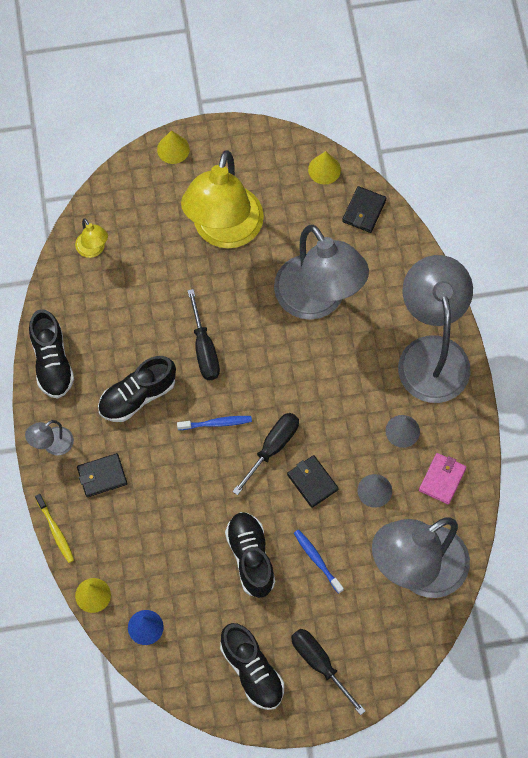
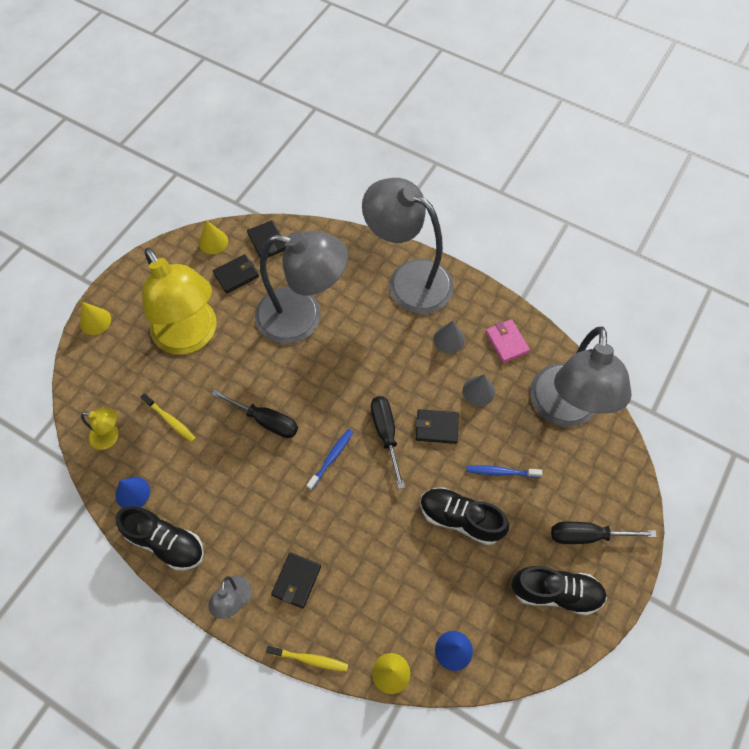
camera: 50 degrees left, 5 degrees down
(66, 305) = (132, 493): none -> blue cone
(137, 396) = (256, 499): black shoe -> none
(143, 280) = (170, 420): none -> yellow toothbrush
(310, 215) = (236, 275): none -> black wallet

